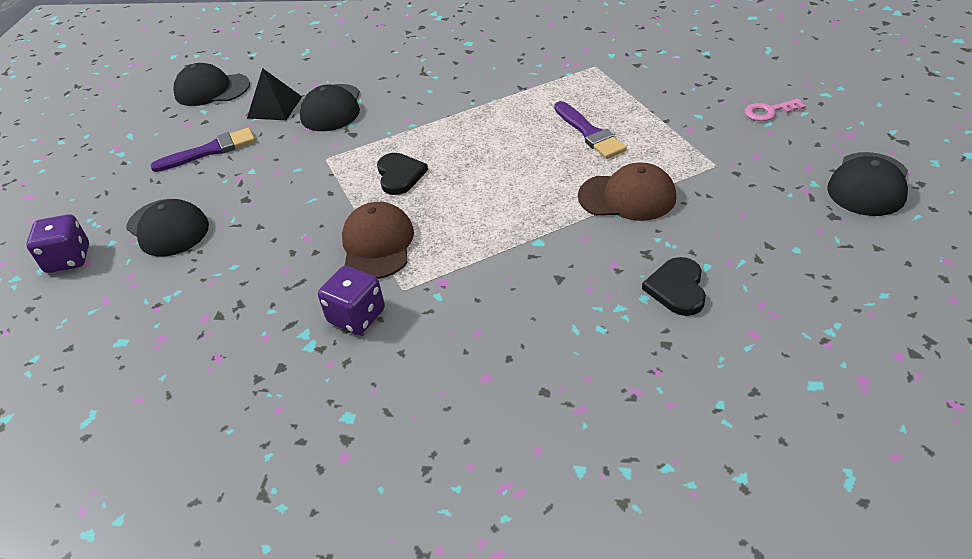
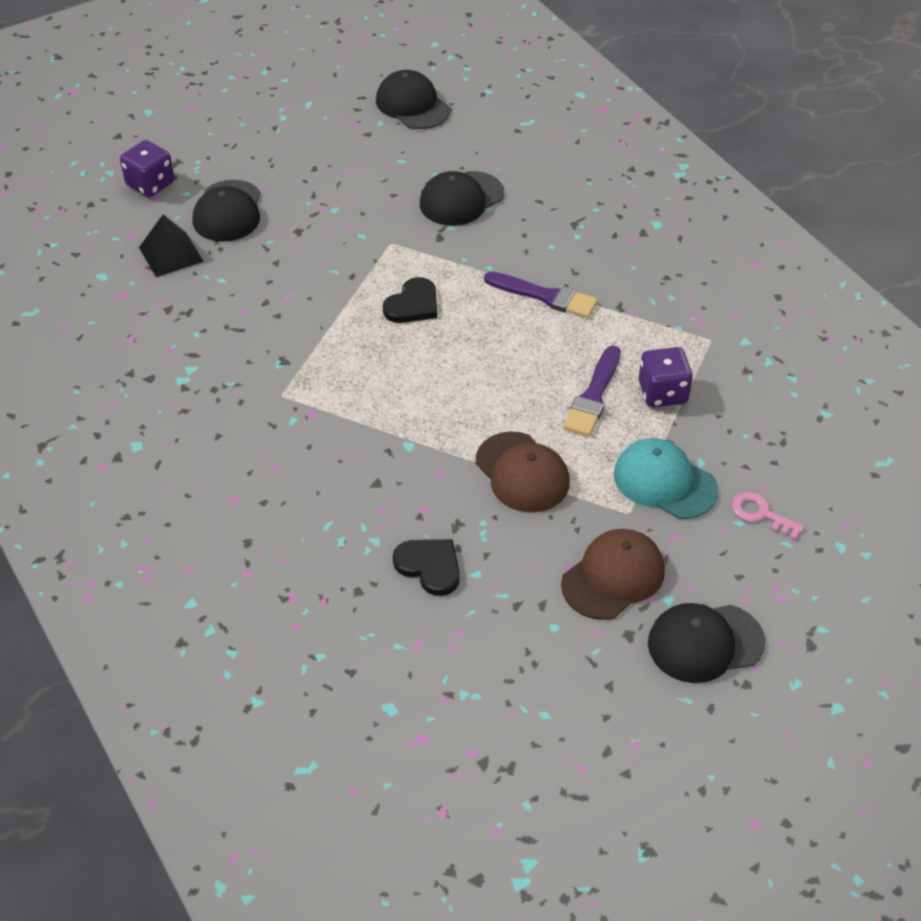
camera: 45 degrees right, 5 degrees up
(209, 151) = (334, 166): purple brush -> purple brush (545, 296)
(274, 107) = (427, 162): black pyramid -> black pyramid (171, 254)
(357, 316) = (231, 386): purple dice -> purple dice (662, 393)
(377, 244) = (317, 346): brown cap -> brown cap (613, 577)
(677, 288) = (429, 566): black heart -> black heart turned 75 degrees clockwise
(701, 137) = (664, 482): none -> turquoise cap

